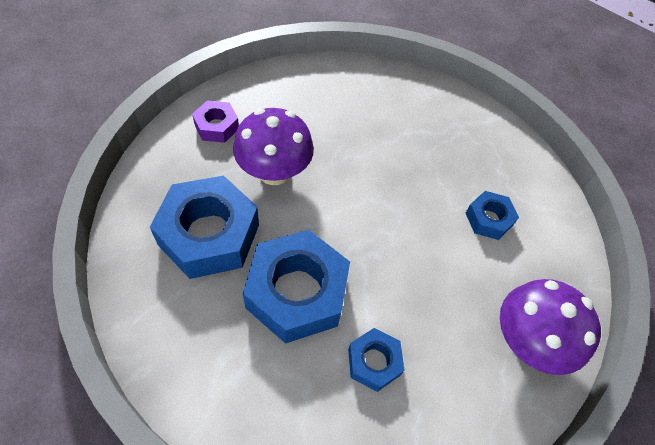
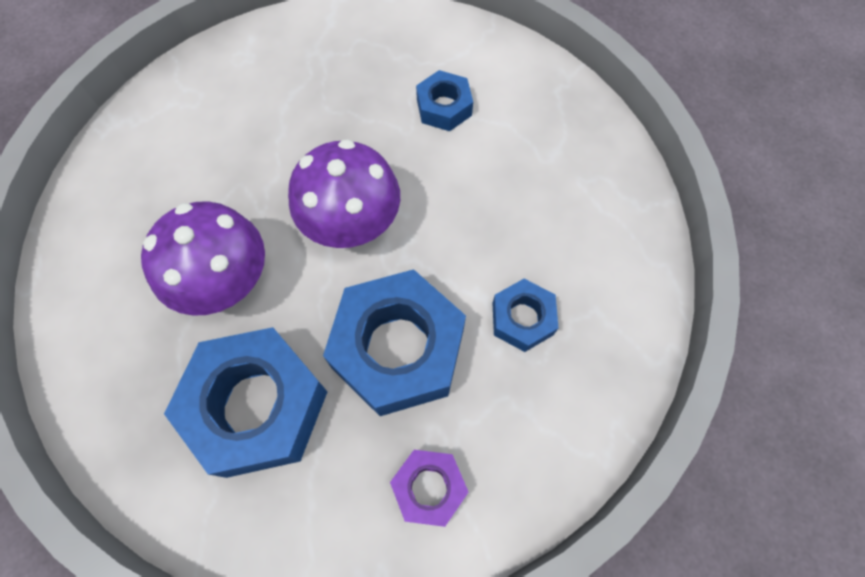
camera: 50 degrees left, 10 degrees up
(216, 126) = (103, 311): purple nut -> purple nut (429, 488)
(527, 341) = (587, 167): purple mushroom -> purple mushroom (352, 223)

